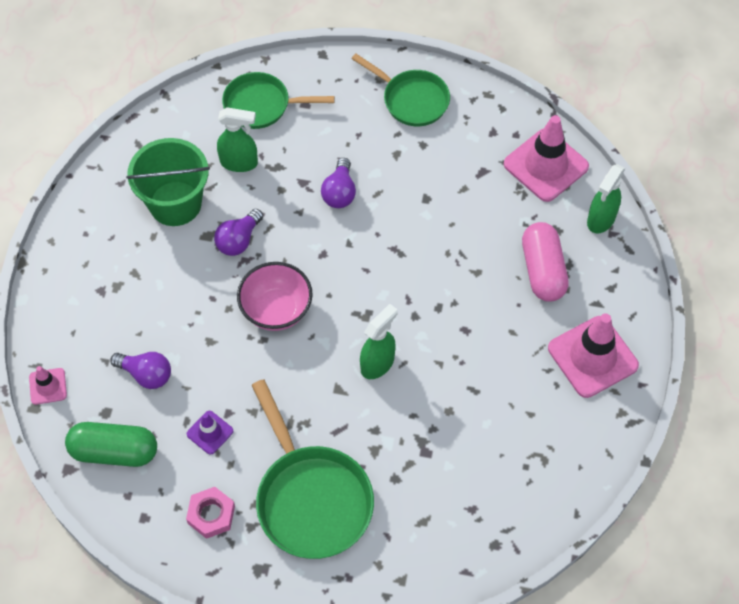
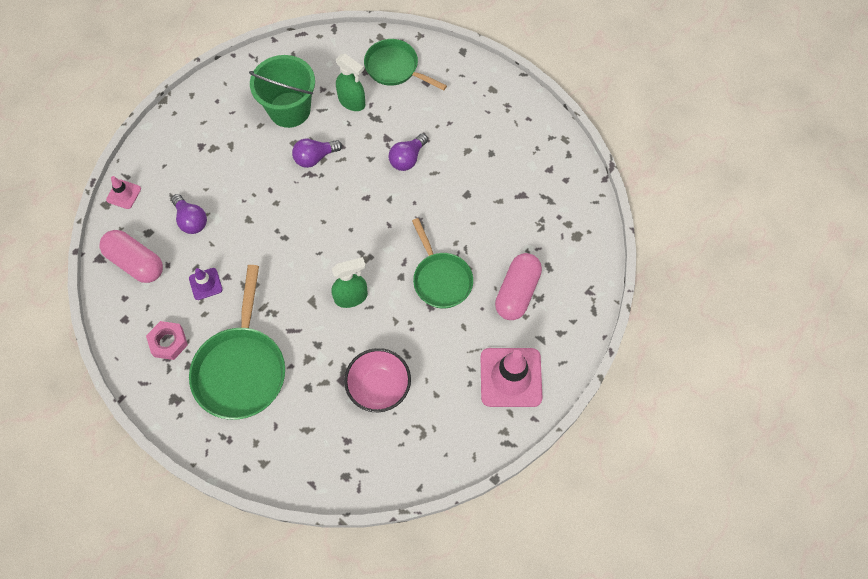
camera: 30 degrees right, 5 degrees up
(114, 451) = (136, 262): green capsule -> pink capsule
(276, 310) = (307, 221): pink bowl -> pink bowl (379, 388)
(411, 99) = (505, 116): green pan -> green pan (441, 279)
(546, 165) = (572, 214): pink traffic cone -> none
(601, 219) = (587, 277): green spray bottle -> none

